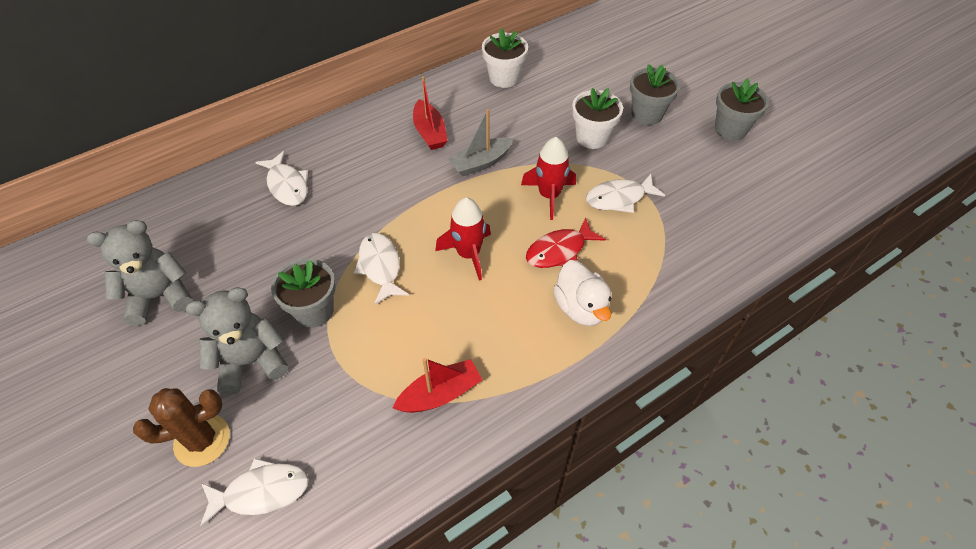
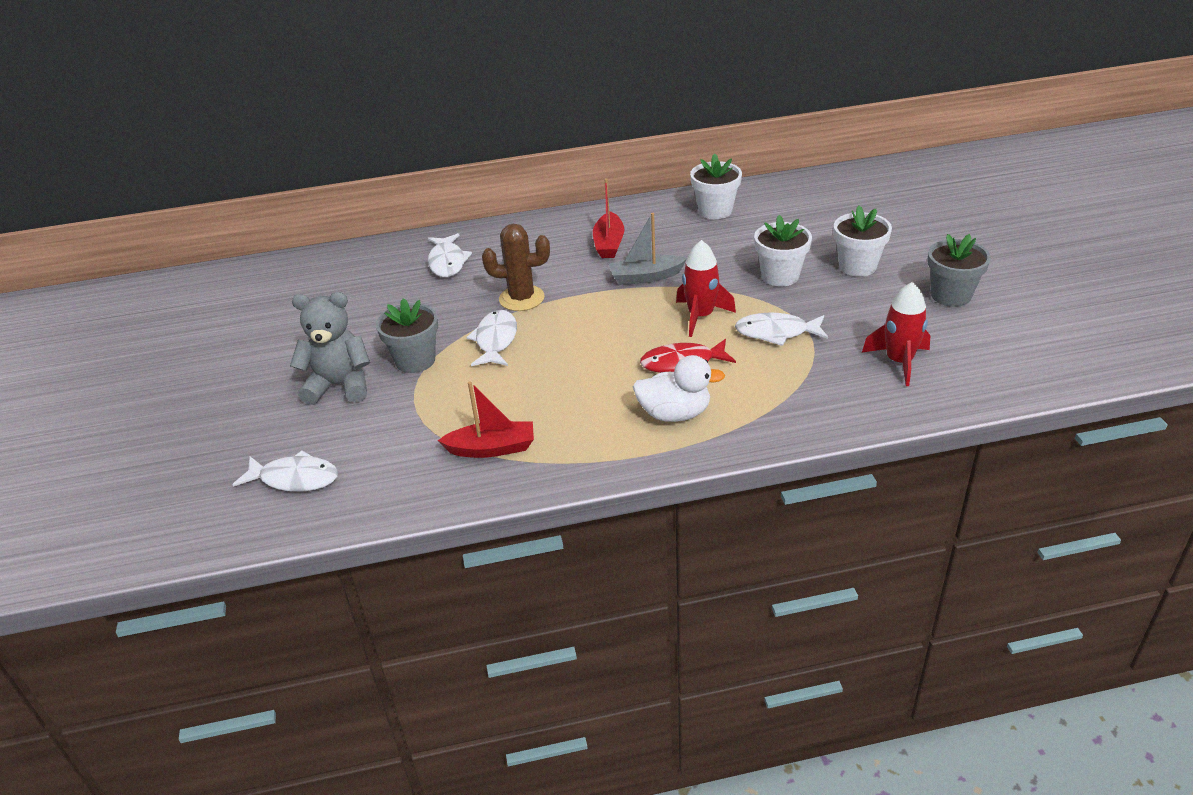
camera: 25 degrees right, 15 degrees down
(159, 296) = (291, 322): grey teddy bear -> none
(202, 440) = (268, 430): brown cactus -> brown cactus (521, 298)
(468, 254) = (587, 347): red rocket -> red rocket (899, 362)
(580, 307) = (674, 413): white duck -> white duck turned 90 degrees counterclockwise
(647, 114) = (857, 266): grey flower pot -> white flower pot

